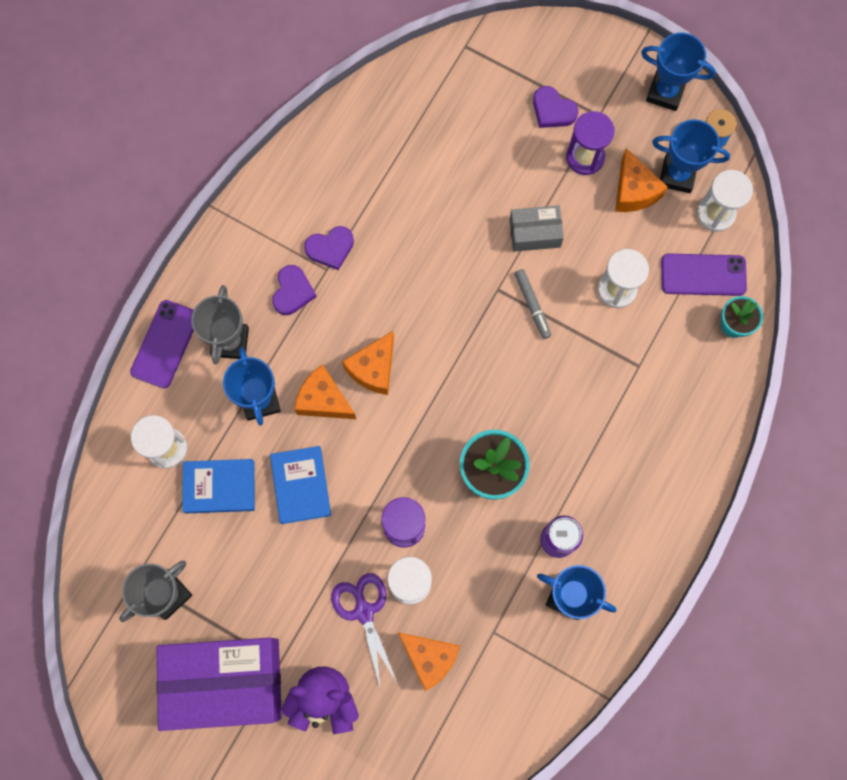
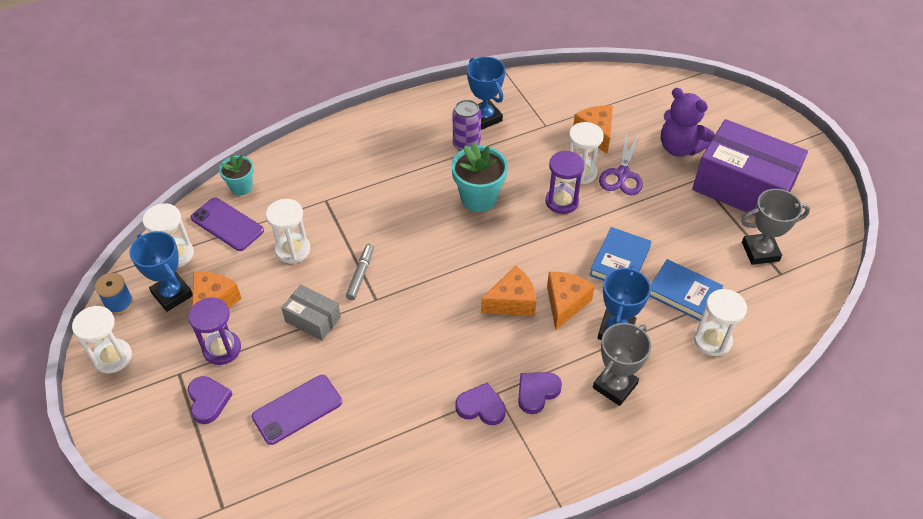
camera: 145 degrees left, 25 degrees down
(165, 344) = (673, 417): purple phone -> purple phone (297, 409)
(323, 400) = (565, 303): orange cheese -> orange cheese turned 135 degrees counterclockwise
(665, 92) = (112, 357): blue trophy -> white hourglass

